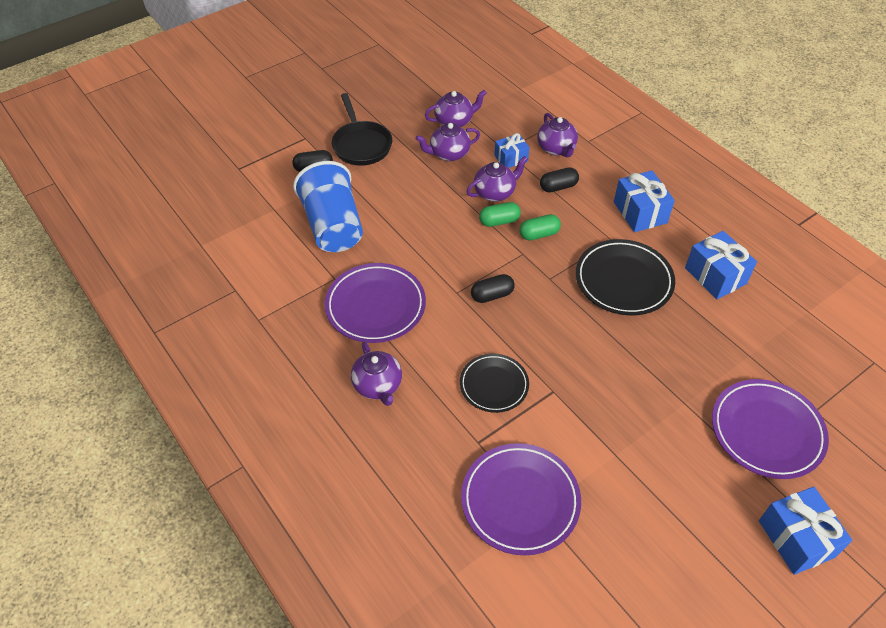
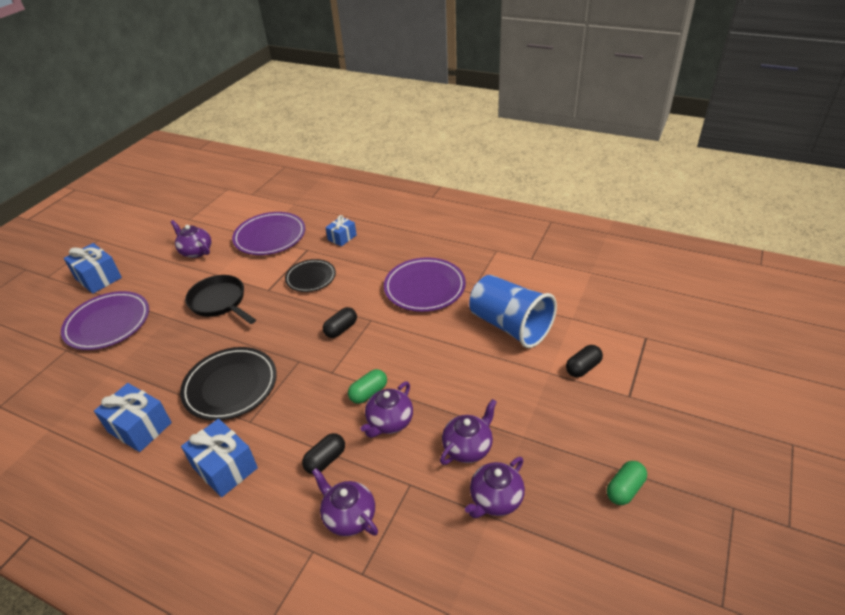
camera: 155 degrees right, 10 degrees down
(361, 145) = (567, 415): black pan -> black pan (220, 302)
(378, 386) = (387, 250): purple teapot -> purple teapot (196, 251)
(511, 158) = (396, 474): blue gift -> blue gift (342, 238)
(539, 234) = (324, 396): green capsule -> green capsule (624, 489)

